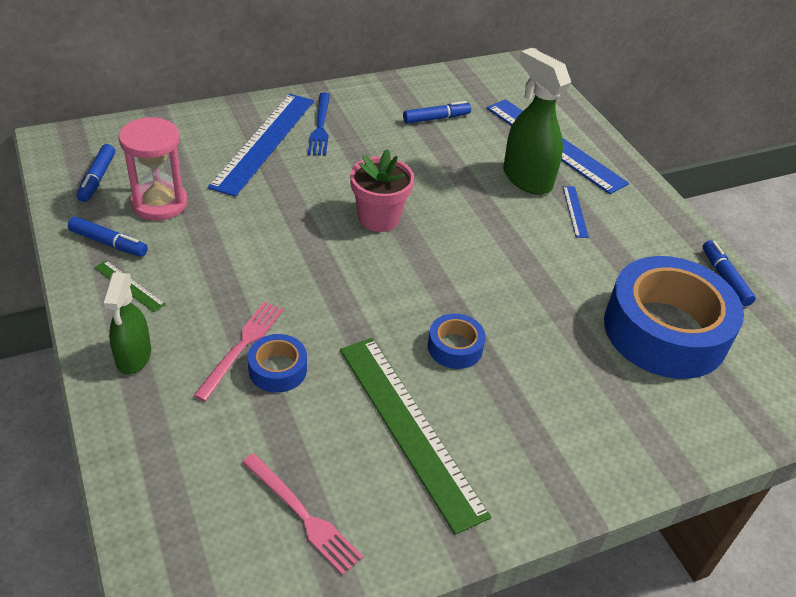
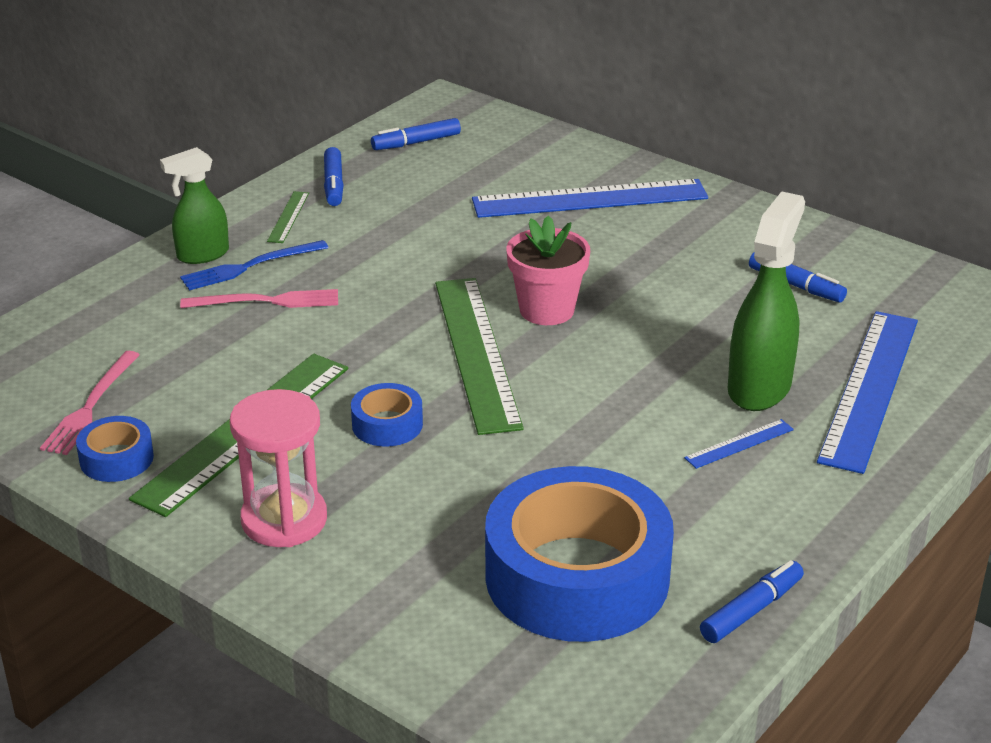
camera: 65 degrees right, 10 degrees down
(159, 203) = (418, 185): pink hourglass -> pink hourglass (284, 520)
(277, 369) = (255, 331): blue tape -> blue tape (116, 459)
(320, 126) = (666, 219): blue fork -> blue fork (250, 266)
(402, 269) = (477, 352): none -> green ruler

